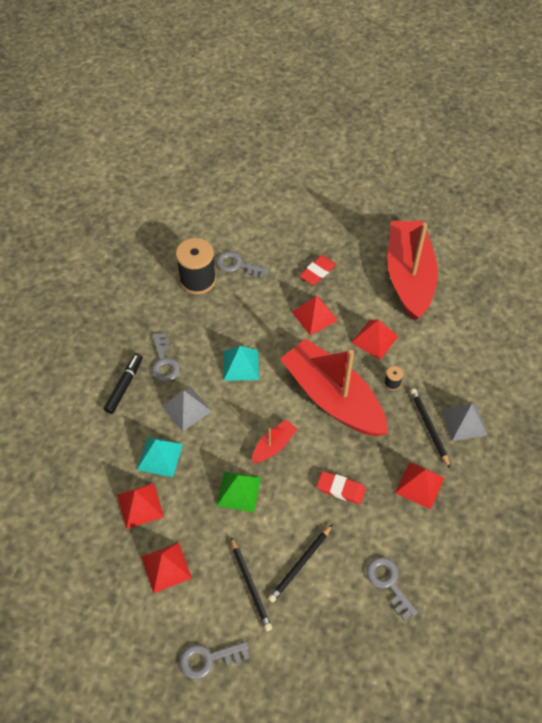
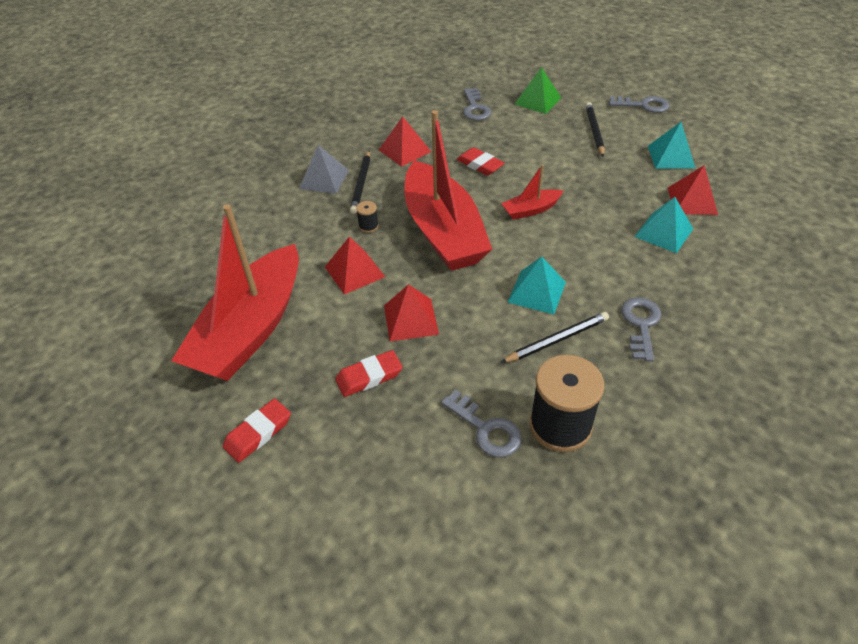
camera: 155 degrees left, 10 degrees down
(124, 386) = (701, 312): black marker -> none
(166, 567) = (671, 156): red pyramid -> turquoise pyramid
(186, 408) = (621, 266): grey pyramid -> none
(239, 491) = (583, 187): green pyramid -> green pyramid (537, 101)
(300, 564) = (544, 132): black pencil -> black pencil (557, 340)
(356, 225) = (258, 433): none -> red eraser

